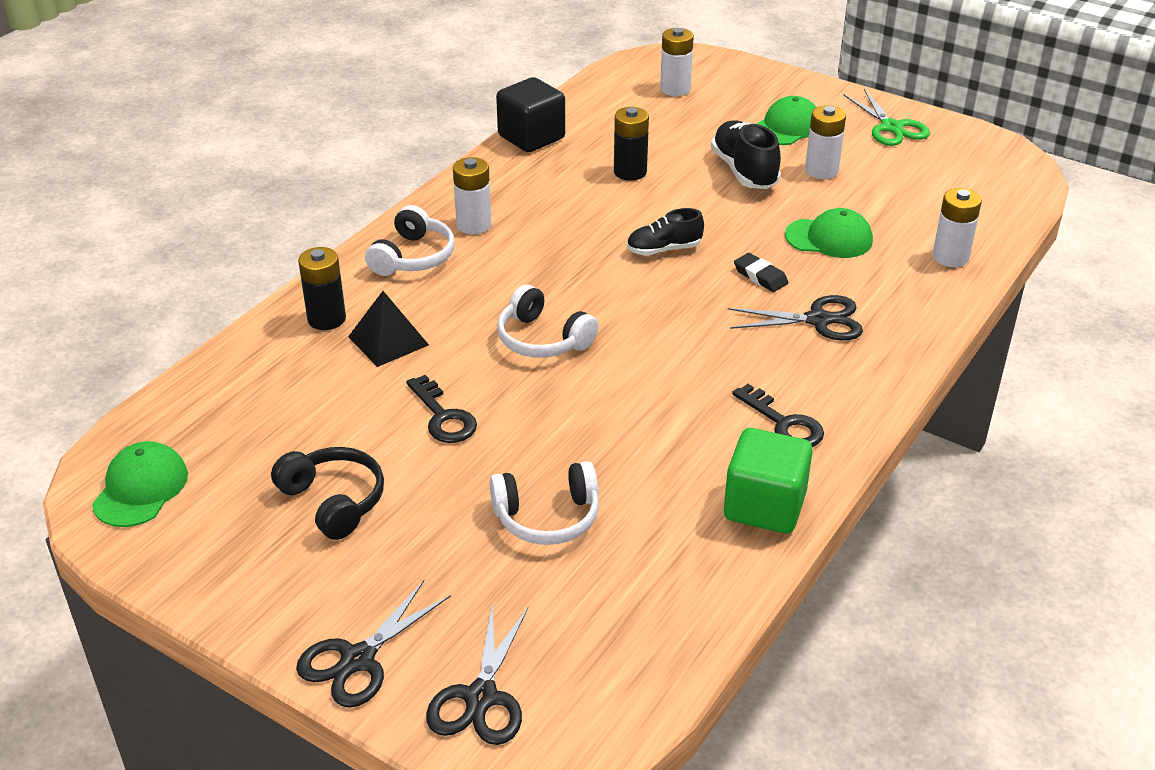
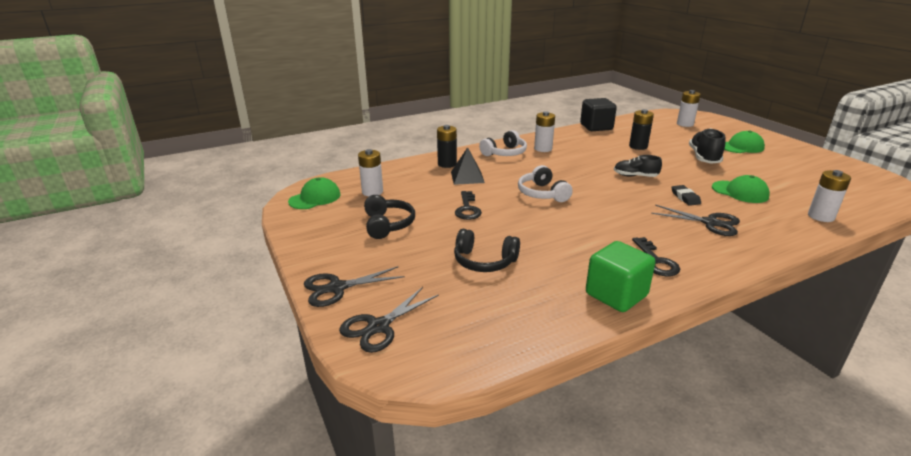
camera: 30 degrees right, 10 degrees down
(547, 517) = (484, 261): white headphones -> black headphones
(821, 171) = (752, 166): white battery -> white battery (372, 192)
(891, 127) = (809, 158): green scissors -> none

